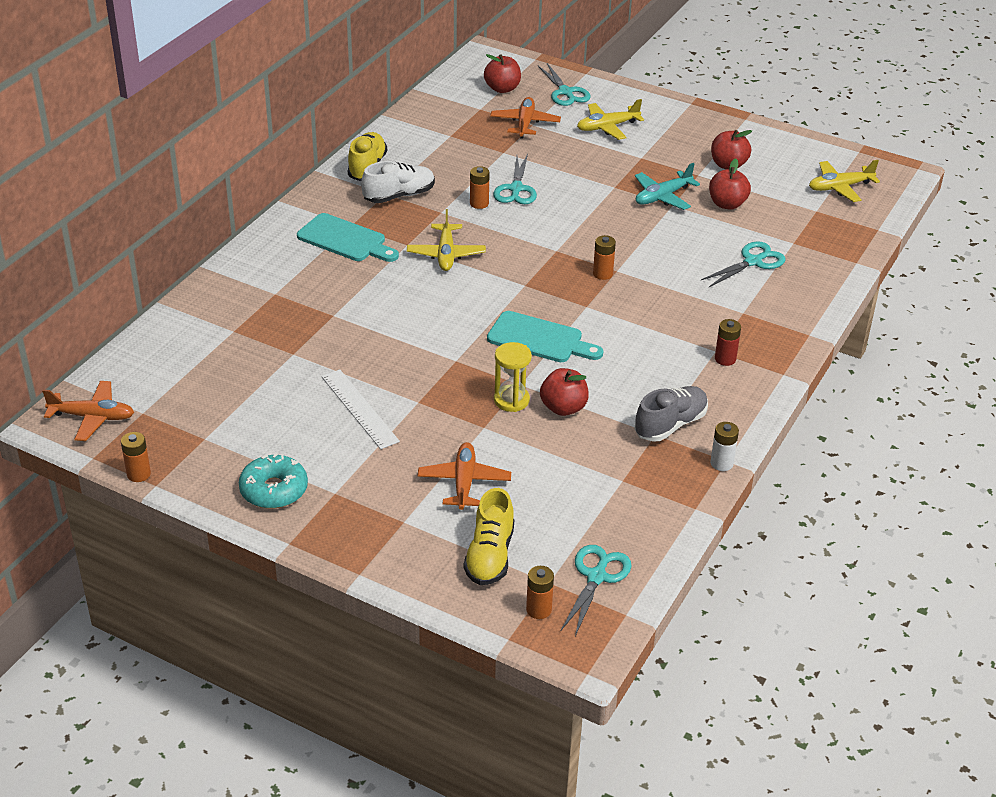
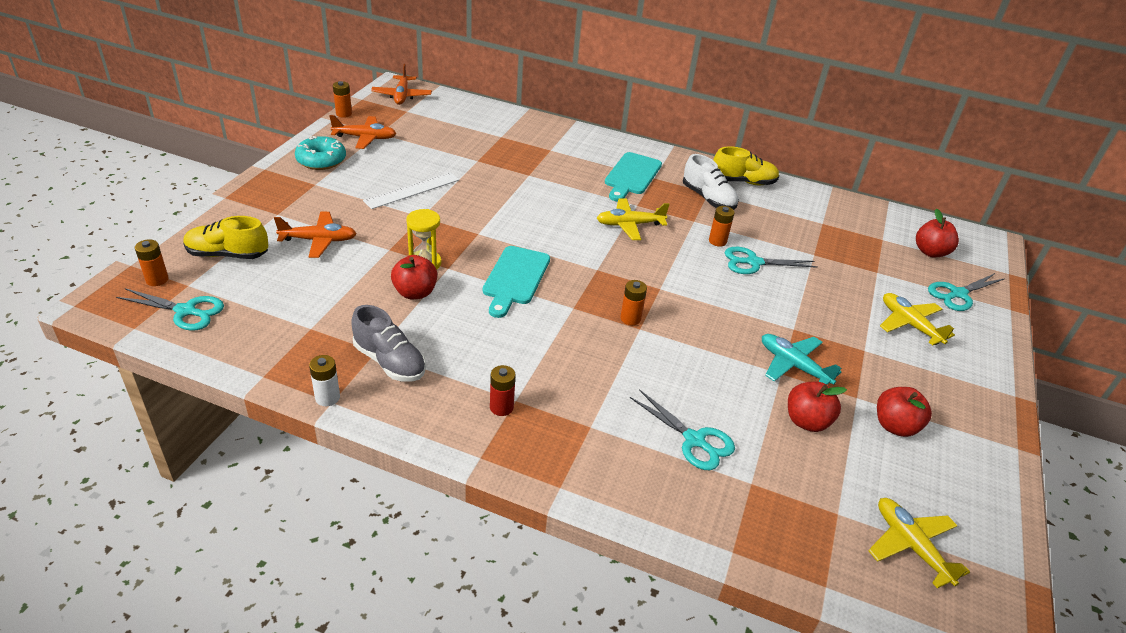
camera: 80 degrees right, 0 degrees up
(525, 123) = (875, 267): orange plane -> orange plane (365, 138)

